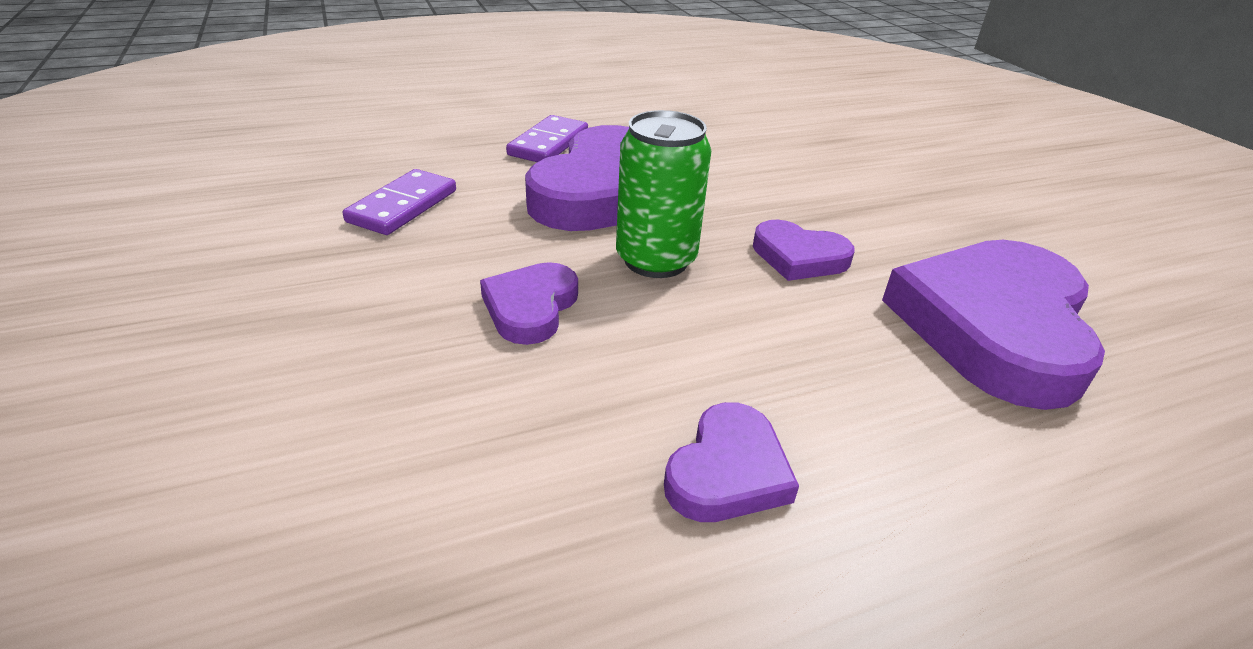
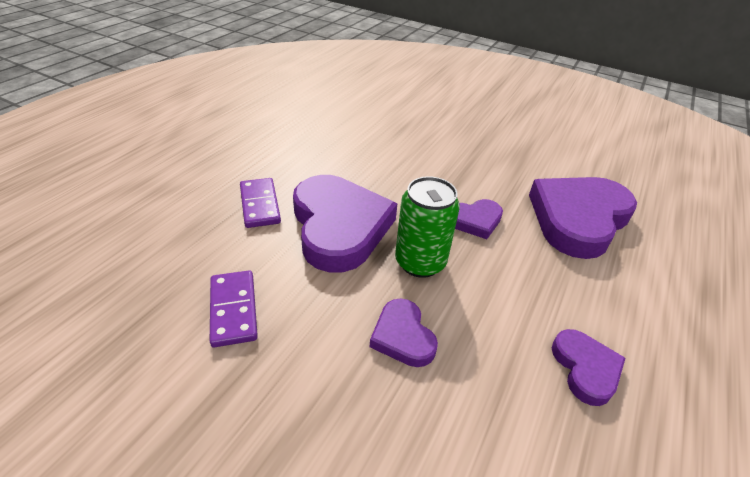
camera: 40 degrees left, 5 degrees up
(993, 327) = (578, 219): purple heart -> purple heart turned 60 degrees clockwise

